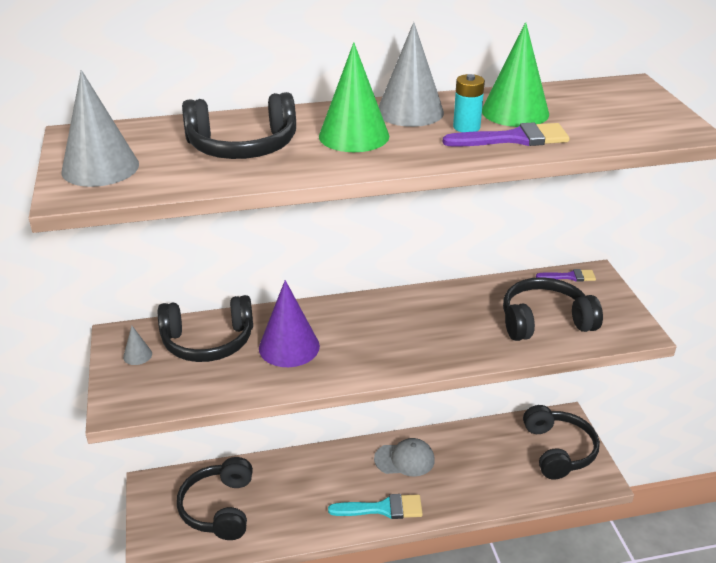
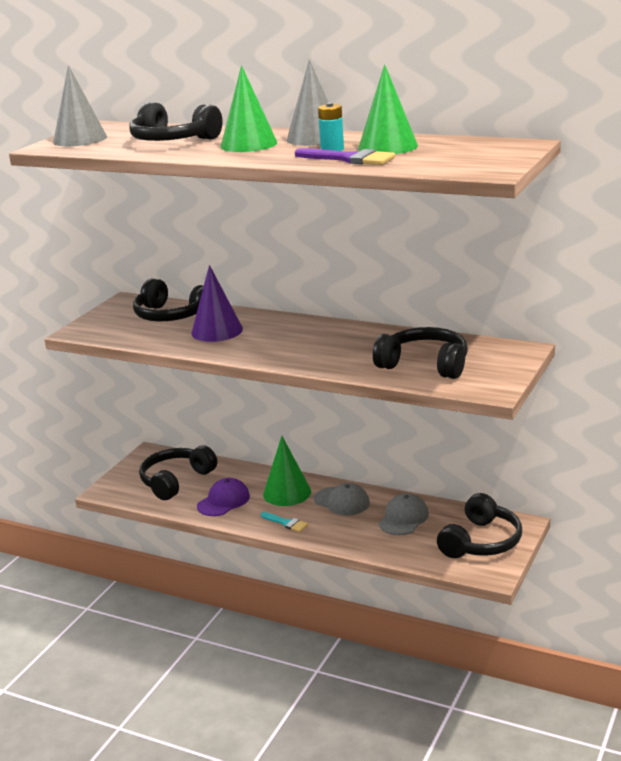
camera: 40 degrees right, 10 degrees down
(137, 355) = (122, 311): grey cone -> none
(295, 511) = (223, 501): none -> purple cap
(345, 472) = (287, 493): none -> green cone
(382, 509) = (286, 523): turquoise brush -> turquoise brush, size x0.61
(475, 454) = (403, 518): none -> grey cap
(569, 276) = (497, 346): purple brush -> none

